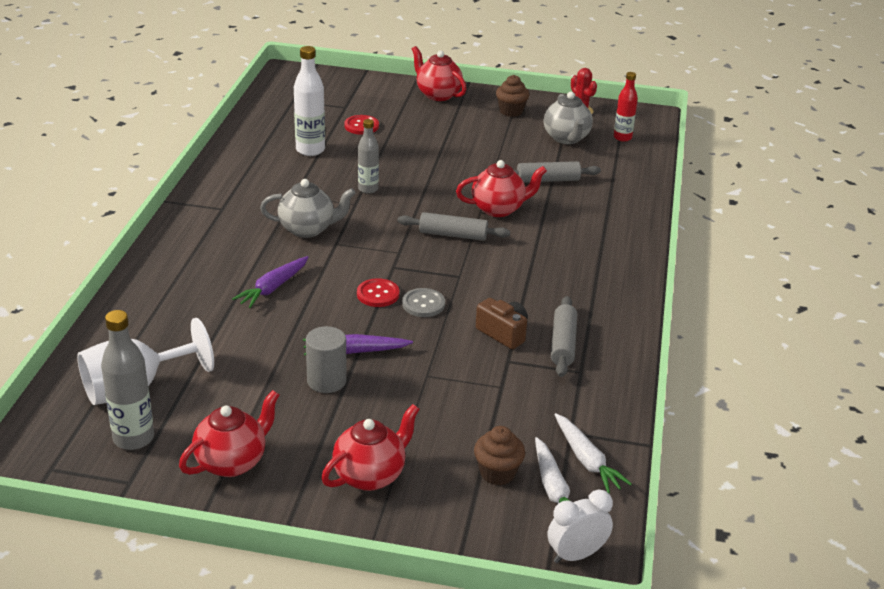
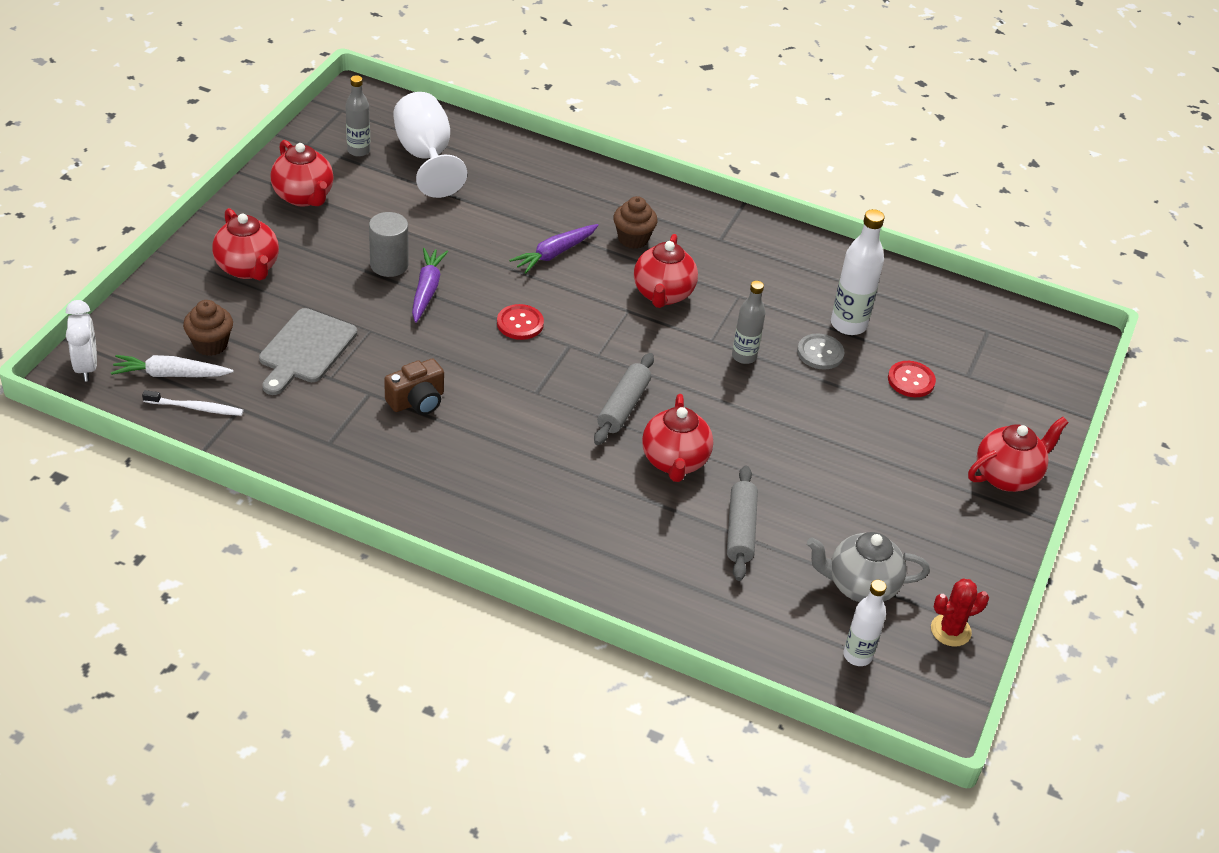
camera: 100 degrees right, 10 degrees up
(133, 438) = (358, 151): grey bottle -> grey bottle, size x0.66
(273, 288) = (554, 253): purple carrot -> purple carrot turned 90 degrees counterclockwise
(308, 229) = (663, 294): grey teapot -> red teapot
(423, 304) = (491, 353): grey button -> grey button (820, 353)
(473, 409) = (305, 349): none -> grey cutting board
(511, 111) = (951, 545): brown cupcake -> brown cupcake (633, 239)
(563, 344) = (381, 442): grey rolling pin -> none
(587, 460) = (196, 408): white carrot -> white toothbrush
(622, 137) = (857, 655): red bottle -> white bottle

